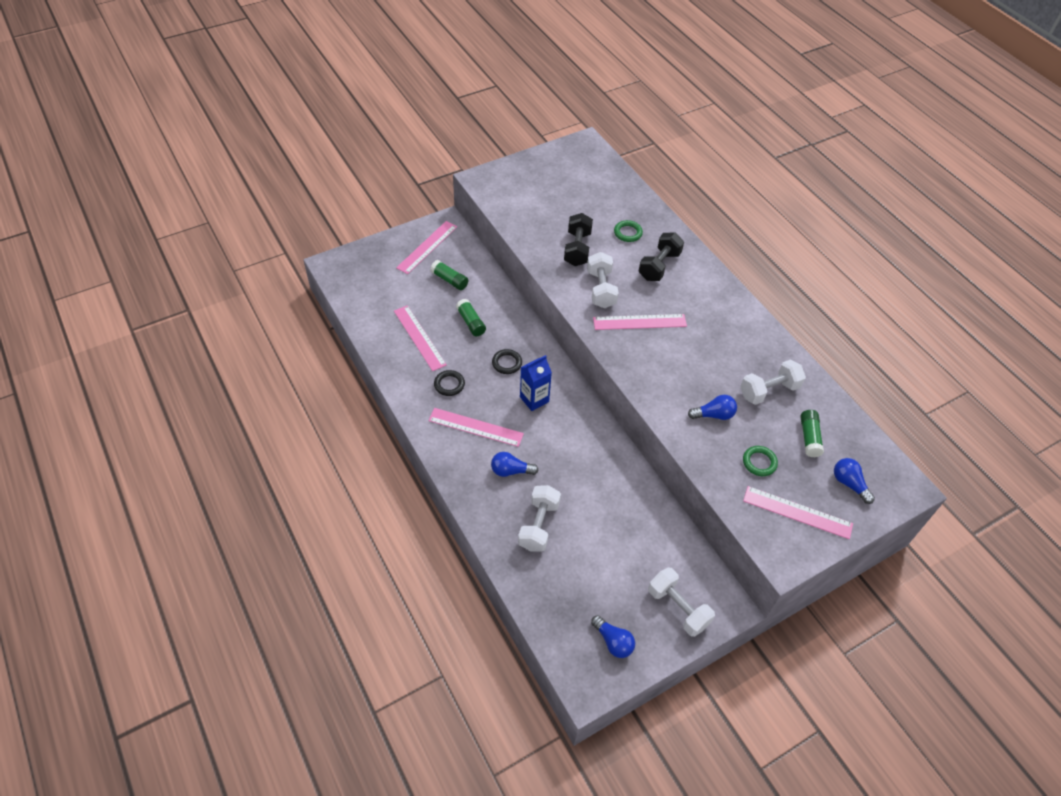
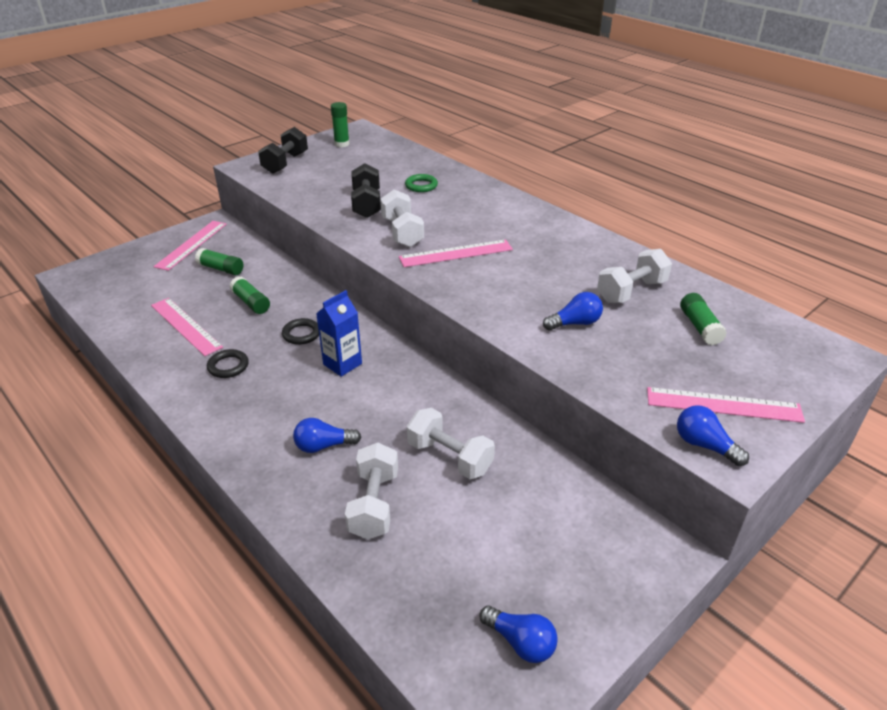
camera: 10 degrees left, 15 degrees down
(475, 427) = (268, 405): pink ruler -> none
(567, 162) = (342, 144): none -> green glue stick
(659, 266) = (464, 206): black dumbbell -> black dumbbell (285, 163)
(678, 608) = (601, 573): white dumbbell -> white dumbbell (449, 457)
(759, 462) = (651, 361): green ring -> none
(849, 484) = (771, 364): blue light bulb -> blue light bulb (704, 445)

